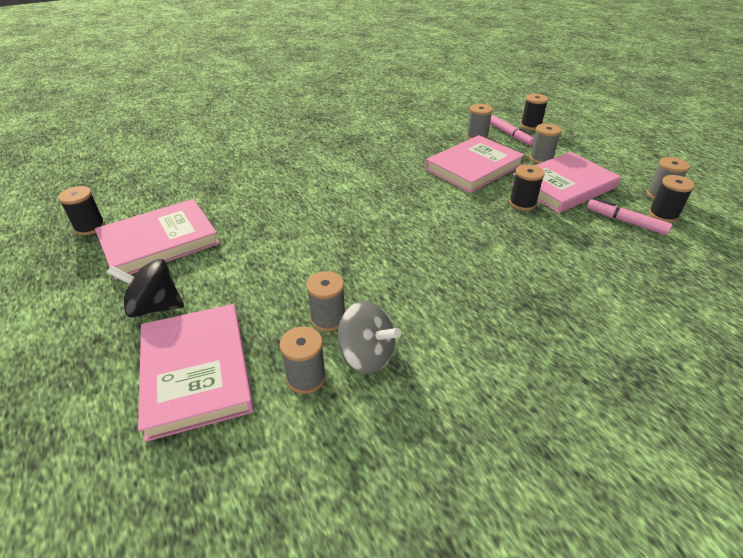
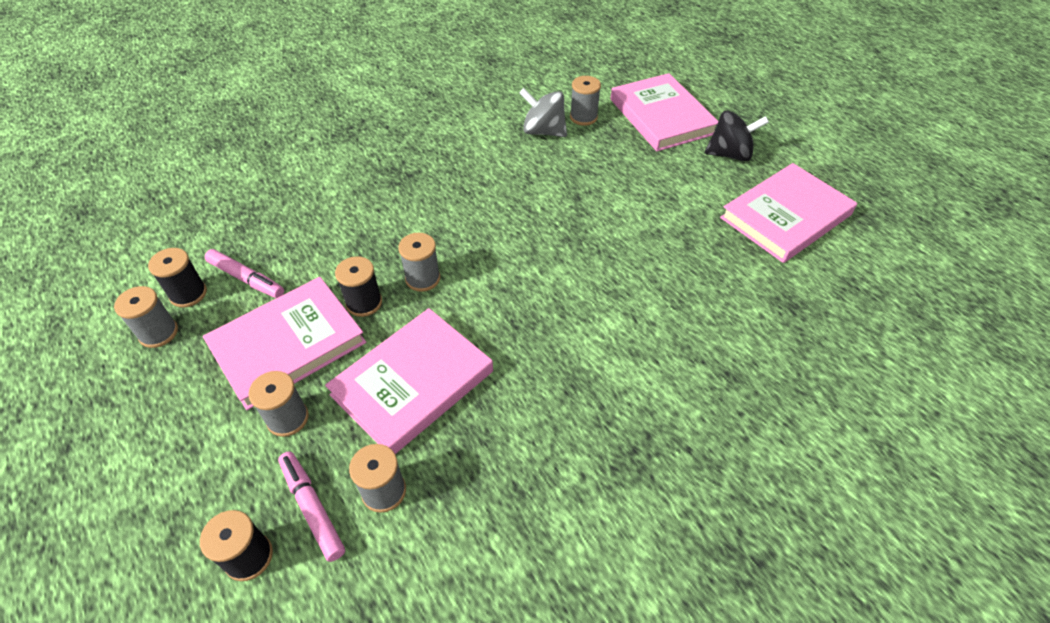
camera: 175 degrees right, 10 degrees up
(90, 227) = (882, 230): black spool -> none
(328, 319) = (580, 154): grey spool -> grey spool (423, 278)

